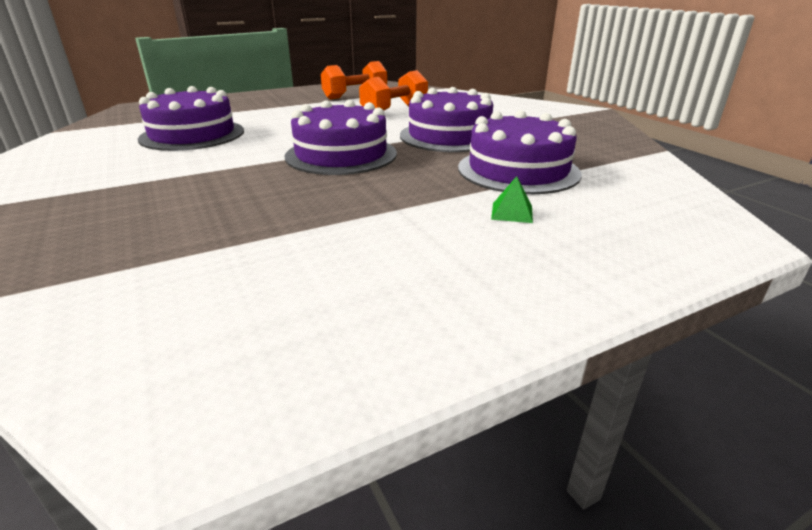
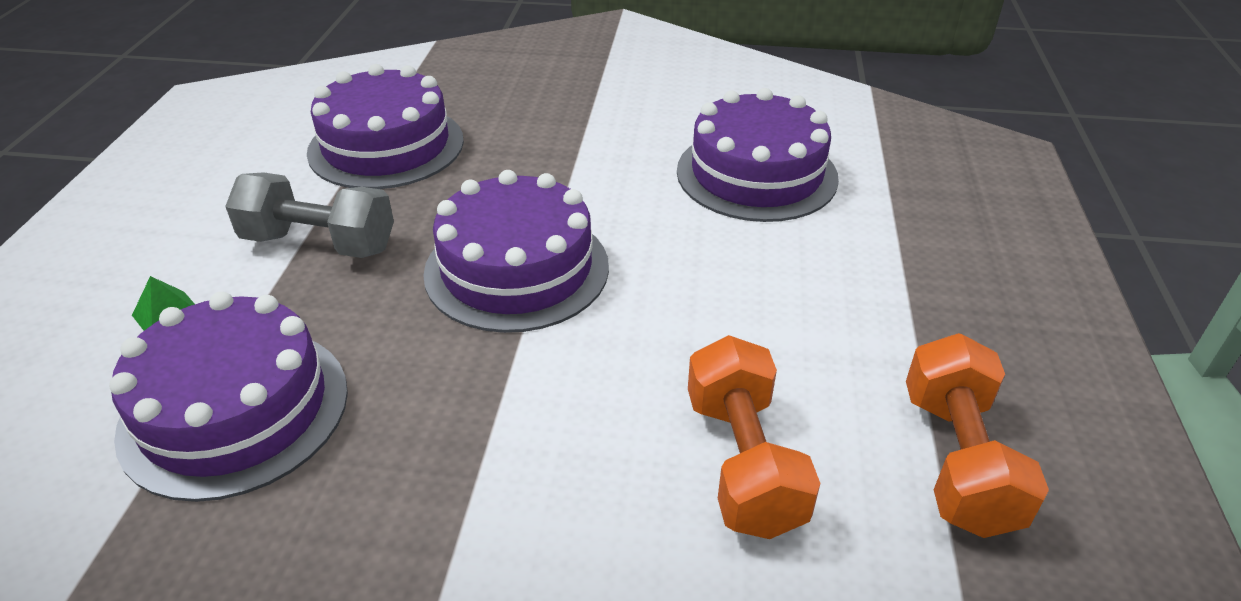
camera: 125 degrees right, 10 degrees up
(389, 203) = (319, 243): none -> grey dumbbell
(449, 136) = (468, 436): purple cake -> purple cake (386, 146)

